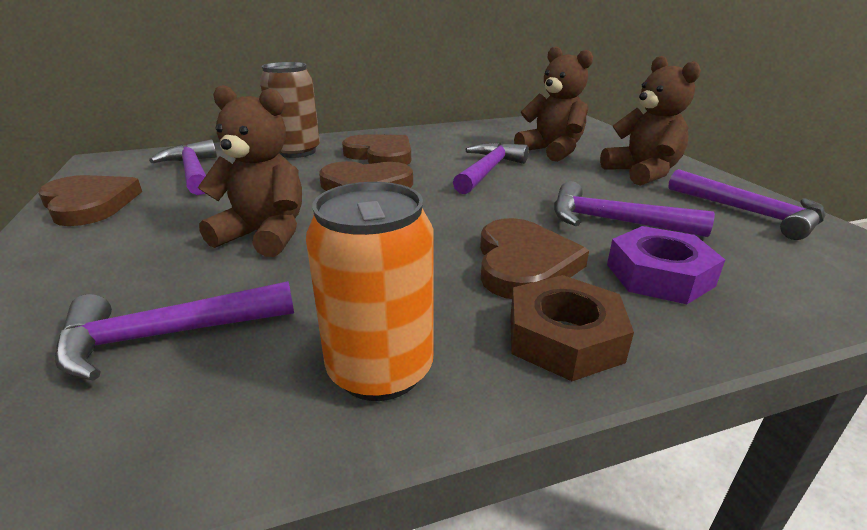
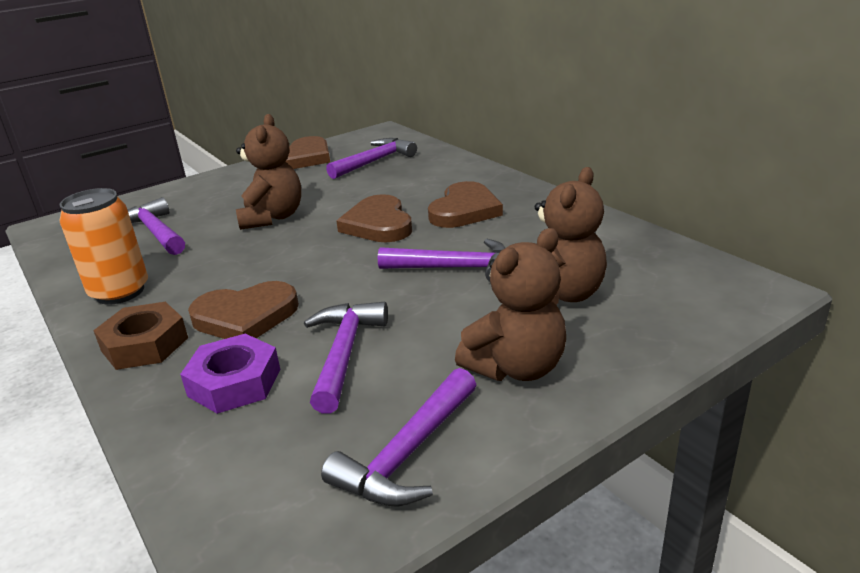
camera: 75 degrees right, 0 degrees up
(296, 152) = (447, 177): brown can -> none

